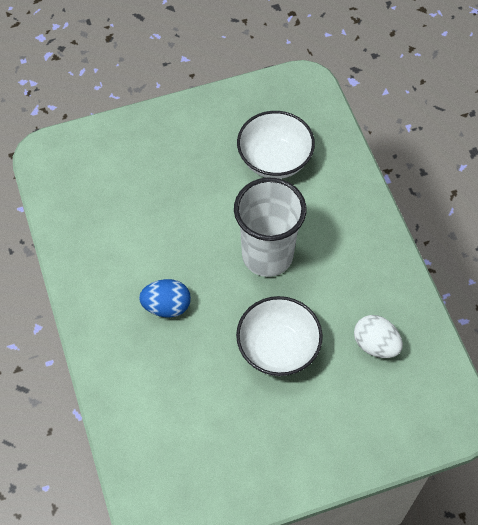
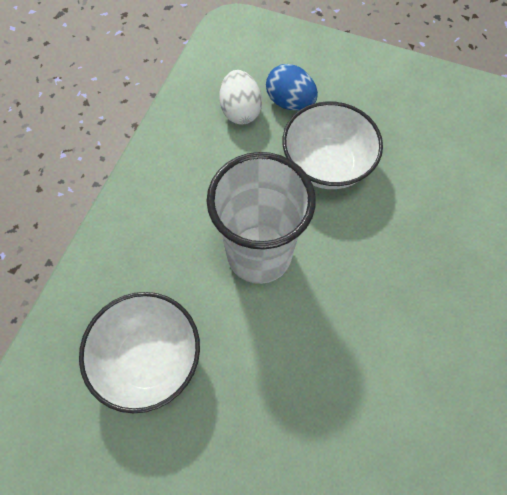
camera: 140 degrees left, 5 degrees up
(166, 306) = (403, 279): blue egg -> blue egg (290, 102)

